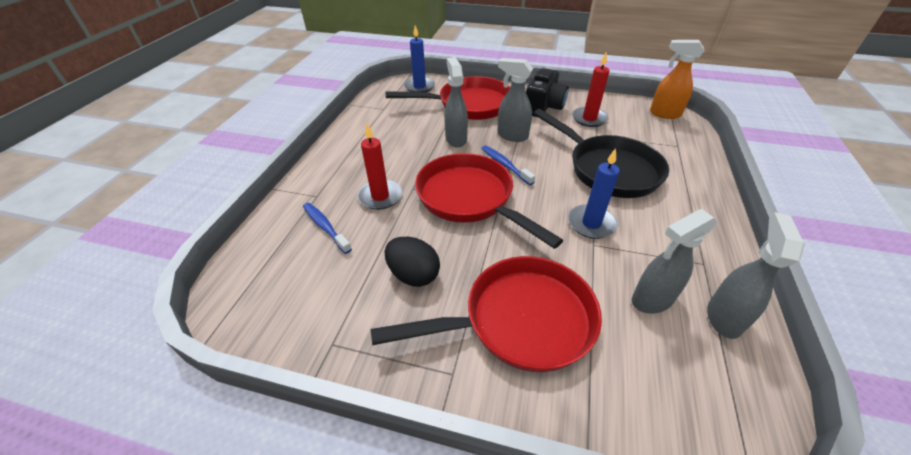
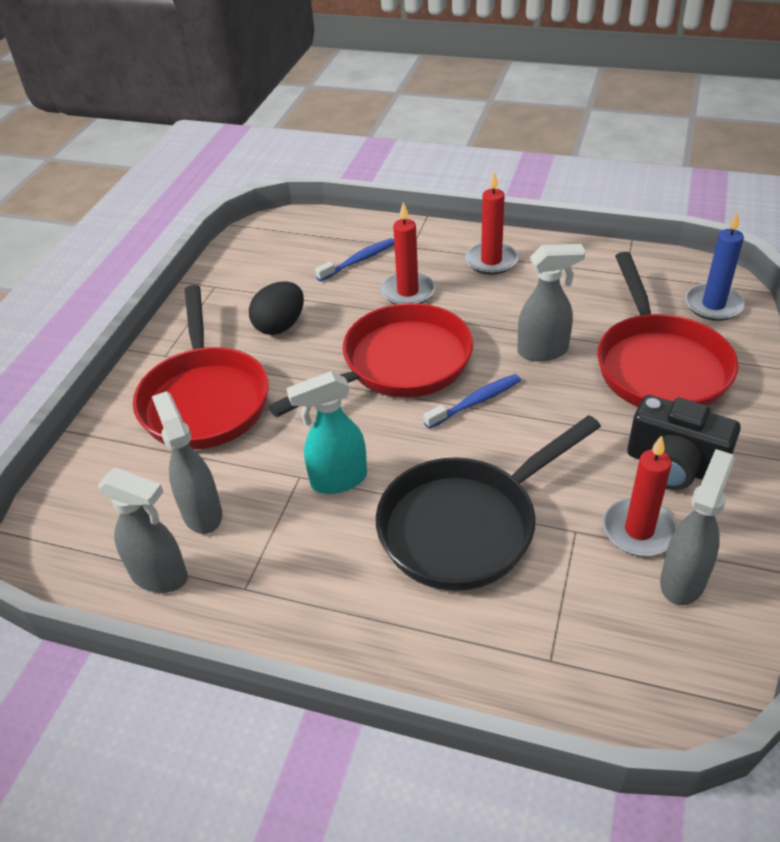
camera: 95 degrees right, 0 degrees up
(352, 156) = (491, 261): none -> red candle
(512, 136) = (560, 414): grey spray bottle -> grey spray bottle (683, 580)
(591, 223) = (338, 480): blue candle -> turquoise spray bottle
(664, 114) = (688, 678): orange spray bottle -> none

